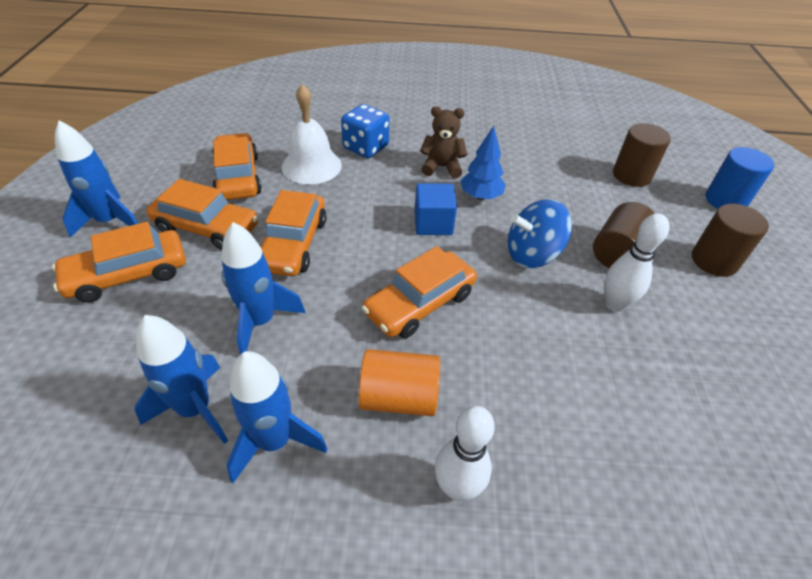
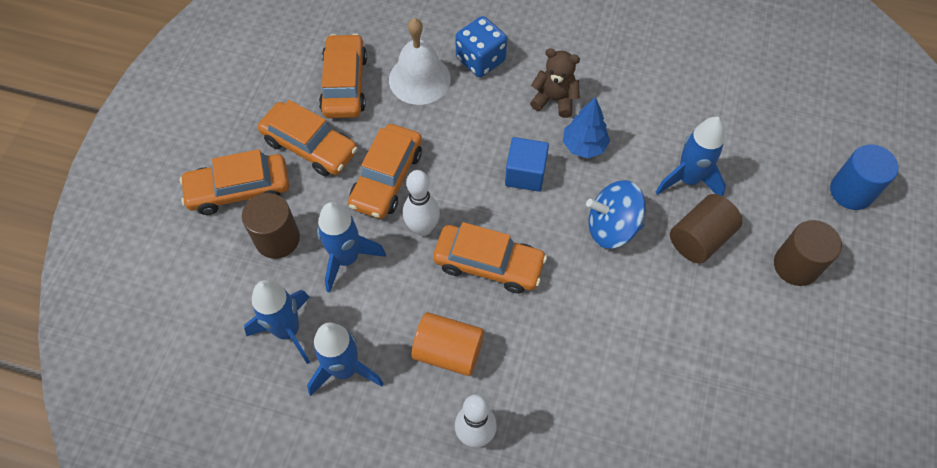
camera: 15 degrees right, 15 degrees up
(110, 221) = (224, 125): blue rocket -> blue rocket (688, 179)
(420, 303) = (488, 264): orange car -> orange car turned 135 degrees counterclockwise
(614, 304) = (671, 296): white bowling pin -> white bowling pin (422, 228)
(631, 175) = (761, 141): brown cylinder -> brown cylinder (277, 239)

